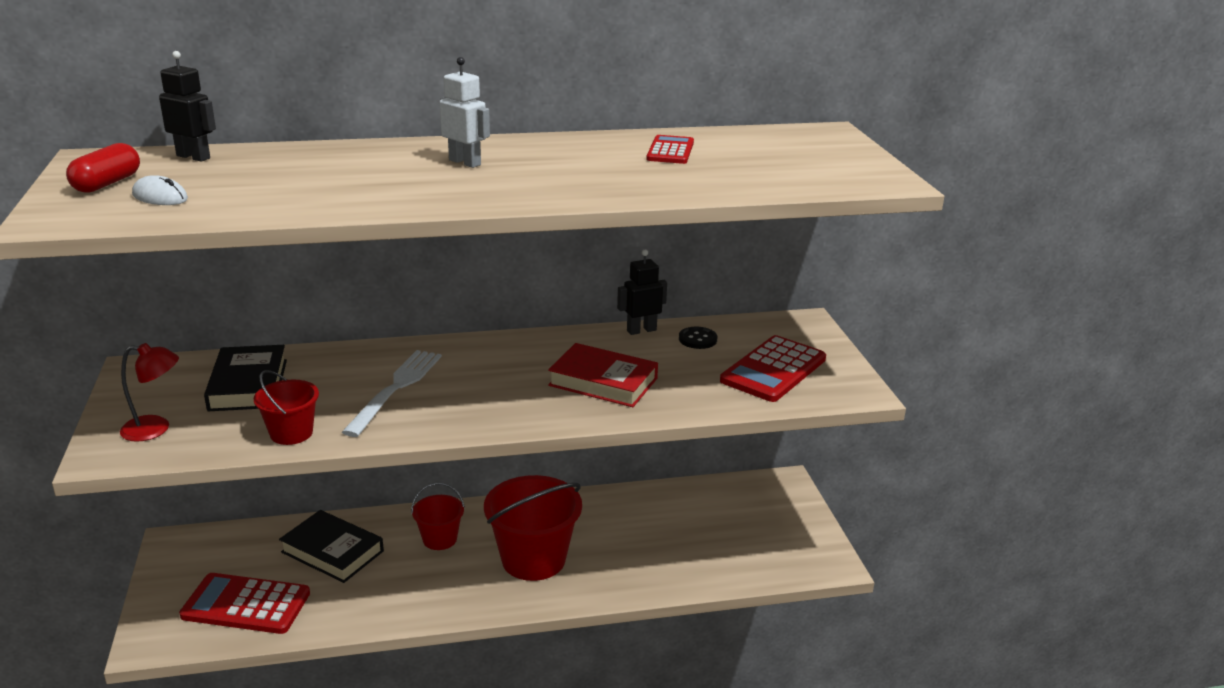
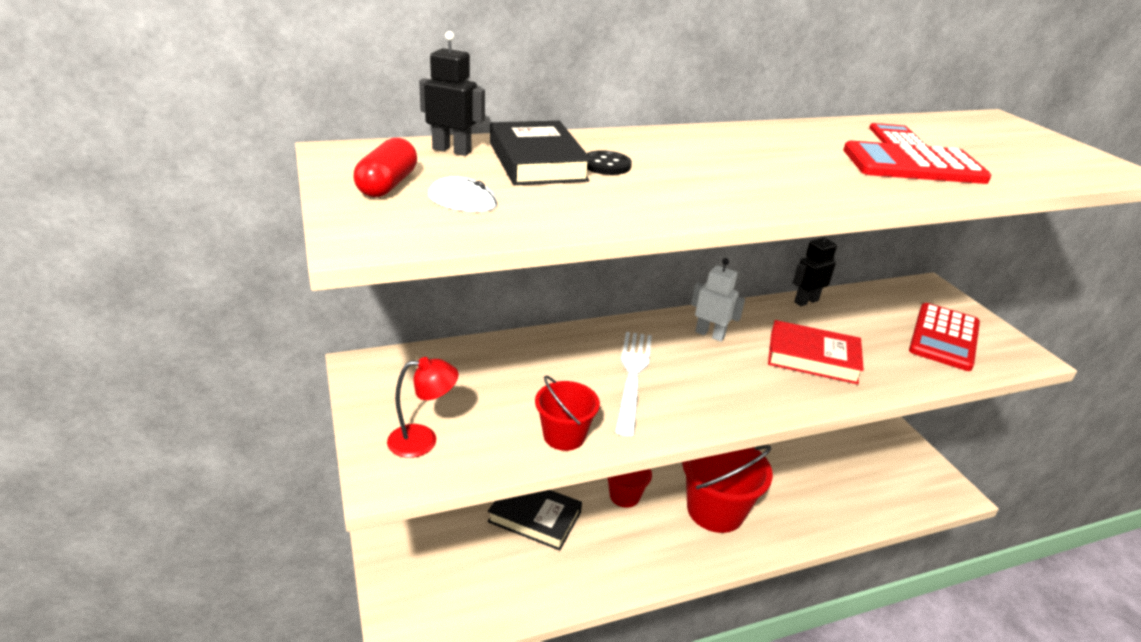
camera: 10 degrees left, 5 degrees up
(246, 605) = (478, 584): red calculator -> red calculator (913, 165)
(248, 385) = (488, 380): black book -> black book (537, 161)
(465, 162) = (729, 154): white robot -> white robot (710, 334)
(697, 339) = (859, 308): black button -> black button (606, 165)

